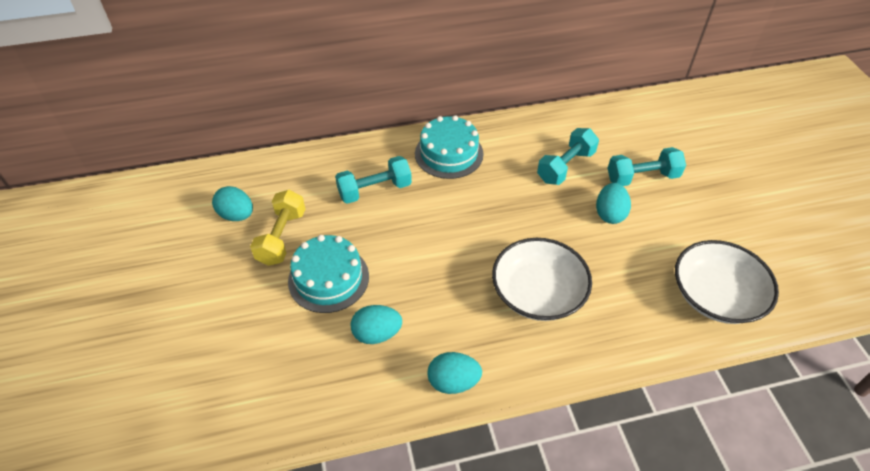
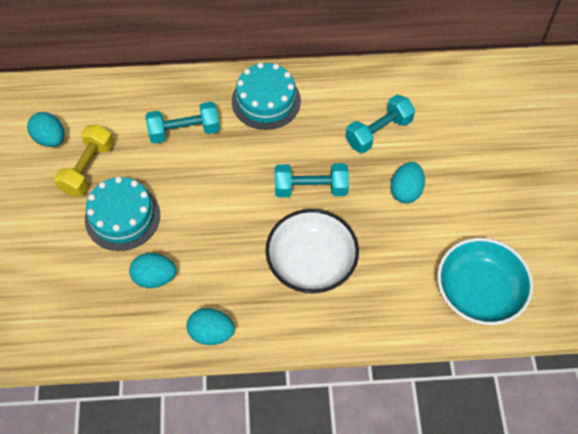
camera: 10 degrees right, 10 degrees up
(642, 177) = (452, 156): turquoise dumbbell -> turquoise dumbbell (310, 188)
(716, 295) = (479, 291): white bowl -> turquoise bowl

